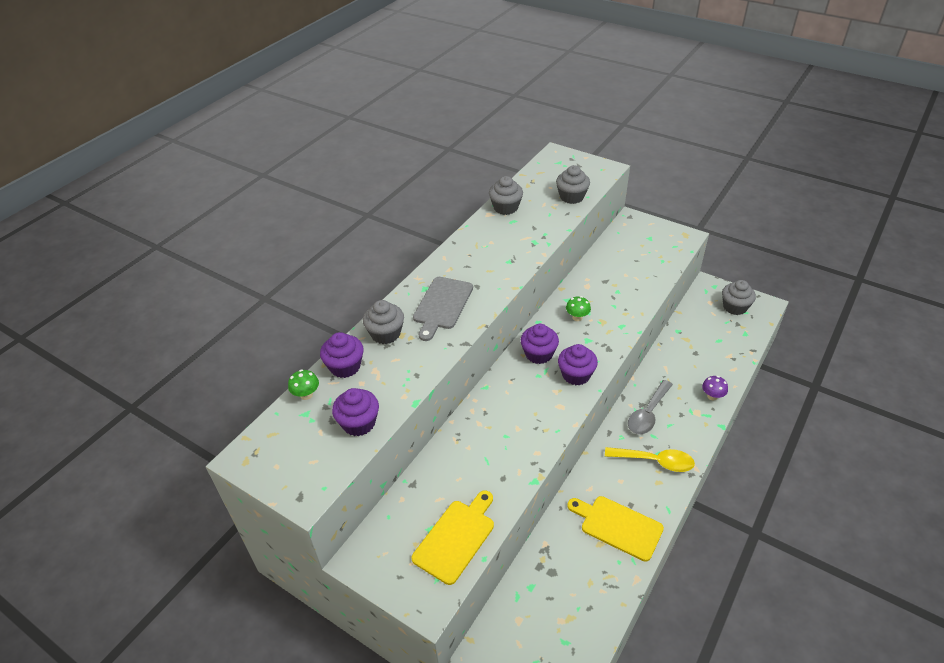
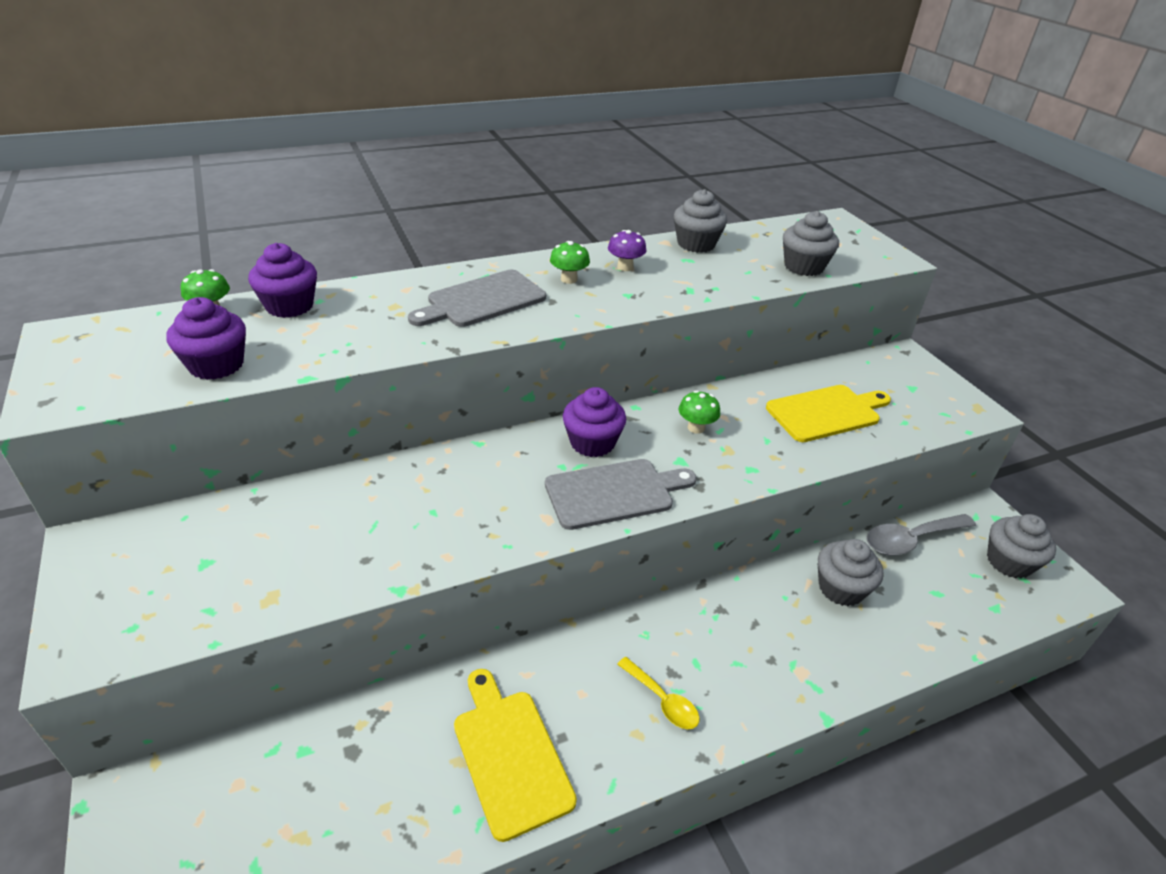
camera: 30 degrees right, 5 degrees down
(385, 334) = (378, 297): grey cupcake -> grey cupcake (841, 588)
(456, 538) = (218, 594): yellow cutting board -> yellow cutting board (827, 413)
(469, 267) = (569, 279): none -> green mushroom
(576, 375) = (614, 493): purple cupcake -> grey cutting board
(648, 414) = (718, 628): grey spoon -> grey spoon (910, 540)
(655, 461) = (662, 700): yellow spoon -> yellow spoon, size x0.63
(712, 396) = (851, 664): purple mushroom -> purple mushroom (625, 267)

